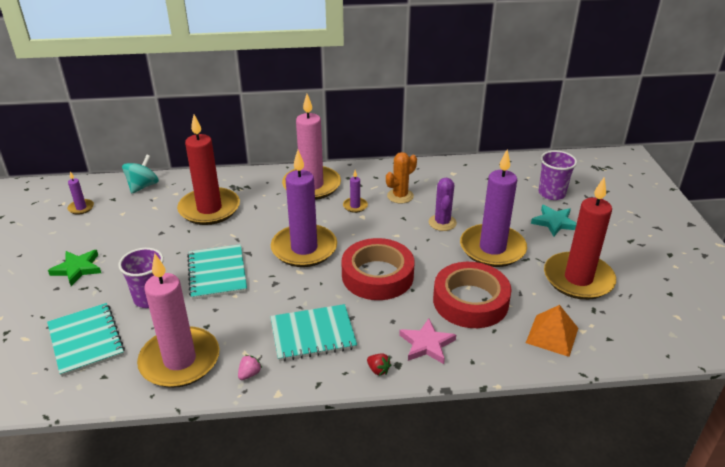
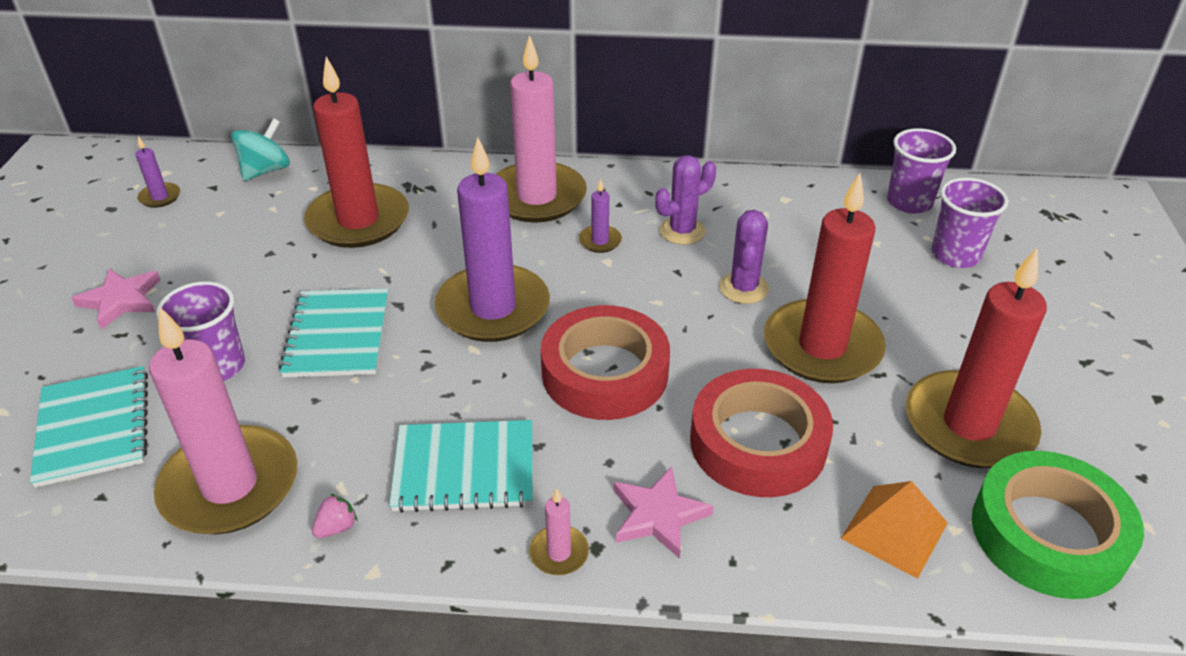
camera: 10 degrees right, 5 degrees up
(77, 269) = (121, 300): green star -> pink star
(378, 370) = (559, 553): red strawberry -> pink candle
(400, 196) = (682, 231): orange cactus -> purple cactus
(492, 248) = (822, 346): purple candle -> red candle
(521, 168) = (909, 202): none -> purple cup
(554, 222) = (948, 310): turquoise star -> none
(629, 326) = (1048, 534): none -> green tape

